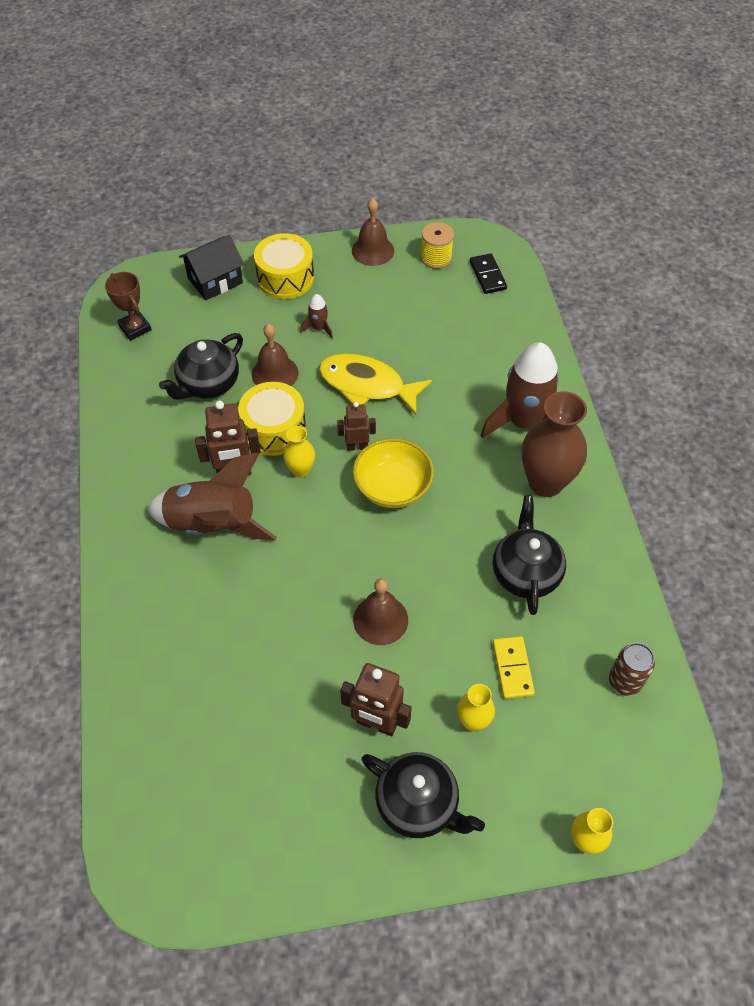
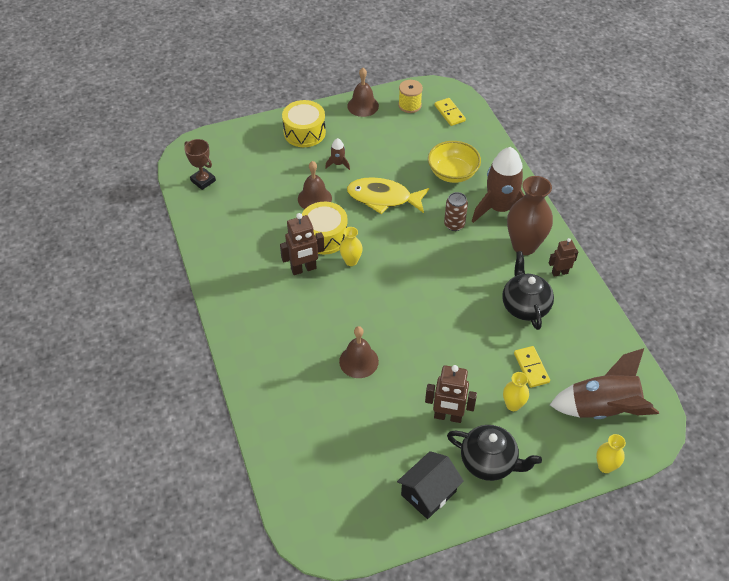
camera: 10 degrees left, 5 degrees down
(208, 384) = (268, 212): black teapot -> none
(213, 524) = (298, 305): brown rocket -> brown rocket (602, 409)
(215, 281) = (253, 140): black house -> black house (428, 493)
(357, 446) = (387, 240): brown robot -> brown robot (559, 272)
(380, 619) = (433, 350): brown bell -> brown bell (358, 361)
(392, 487) = (419, 263): yellow bowl -> yellow bowl (452, 173)
(488, 275) = (449, 113): black domino -> yellow domino
(624, 681) = (608, 364): brown can -> brown can (454, 224)

